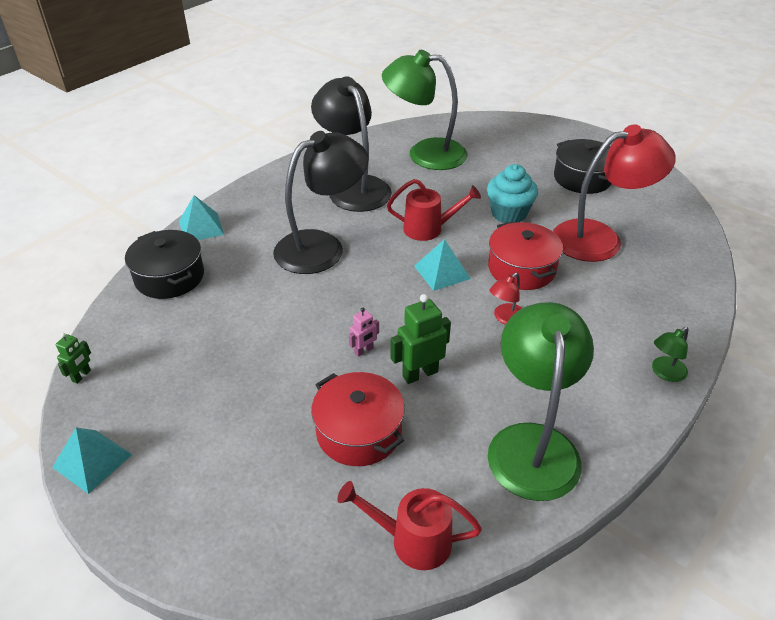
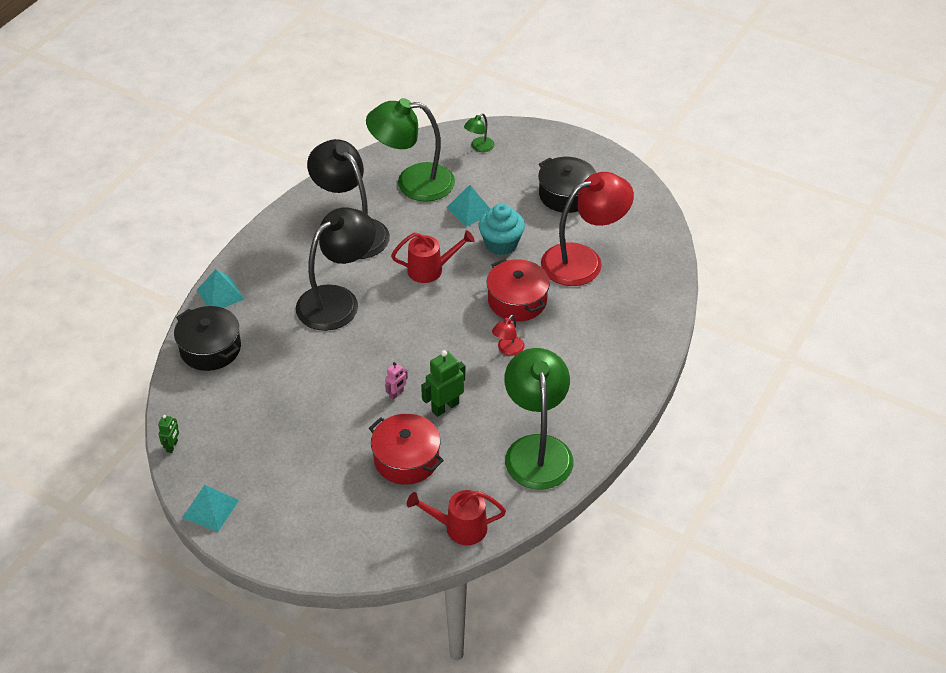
camera: 10 degrees left, 5 degrees up
(442, 272) = (449, 313): turquoise pyramid -> turquoise pyramid (470, 210)
(664, 373) = (635, 380): green lamp -> green lamp (479, 147)

